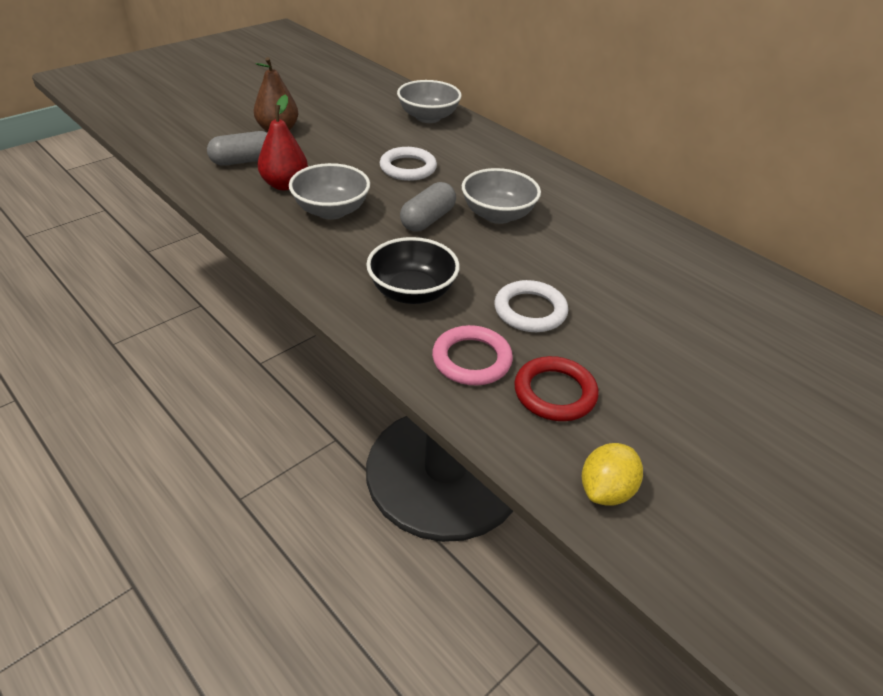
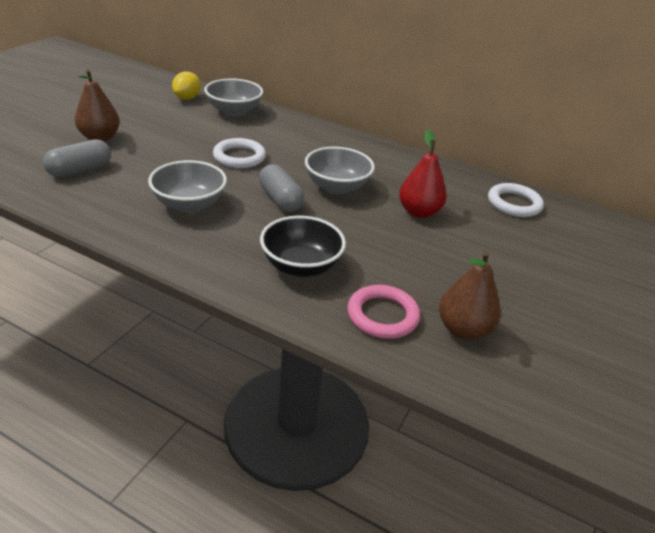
camera: 20 degrees left, 5 degrees down
(285, 185) = (132, 187): red pear -> red pear (418, 212)
(428, 220) = (280, 199): grey capsule -> grey capsule turned 45 degrees counterclockwise
(530, 310) = (406, 263): white ring -> white ring (514, 204)
(555, 393) = (463, 329): red ring -> brown pear
(606, 490) = (546, 403): yellow lemon -> yellow lemon (187, 98)

